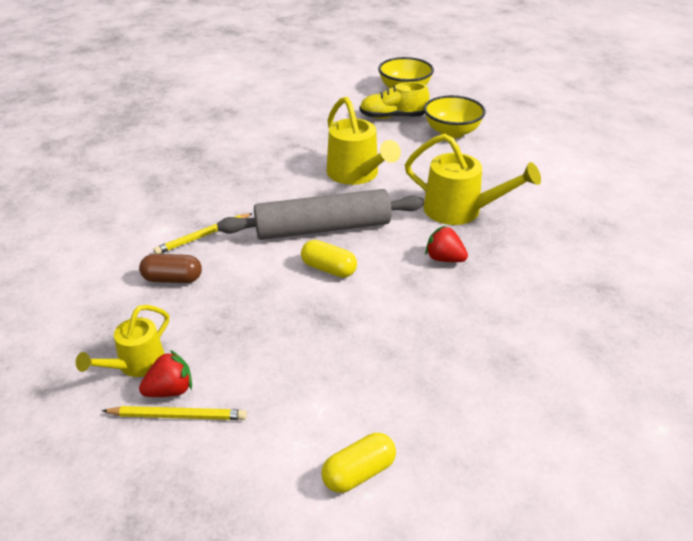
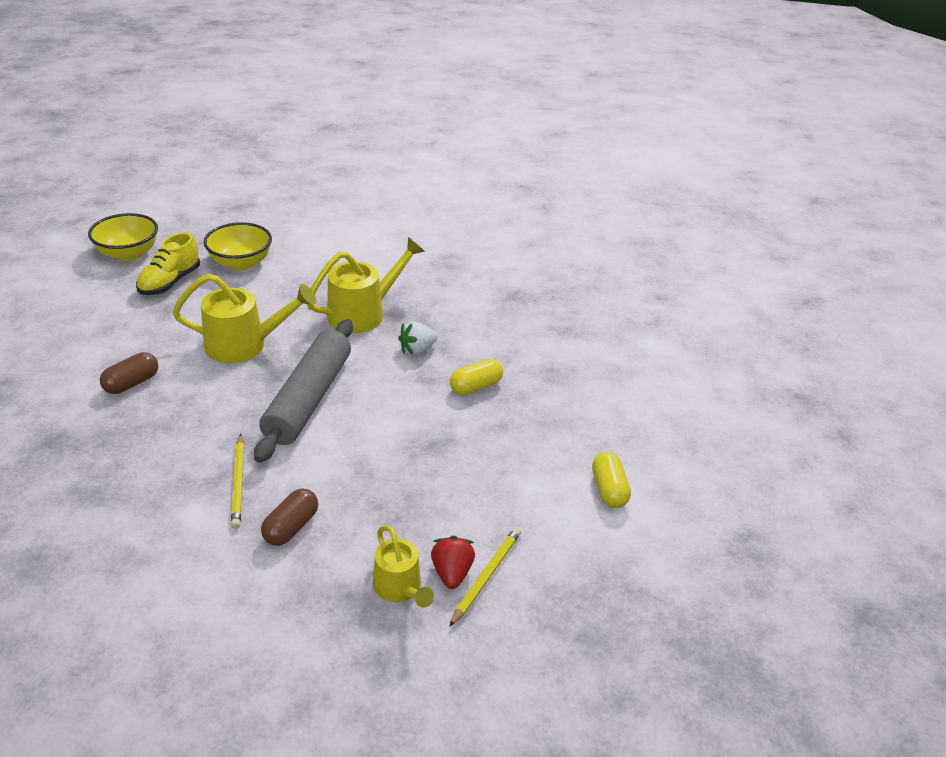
camera: 65 degrees left, 0 degrees up
(270, 151) = (132, 383): none -> brown capsule
(329, 269) = (371, 418): yellow capsule -> yellow capsule (475, 387)
(444, 259) = (417, 350): red strawberry -> white strawberry

